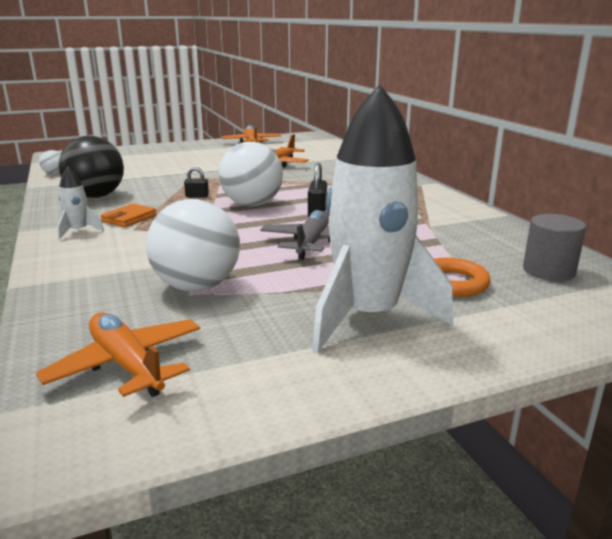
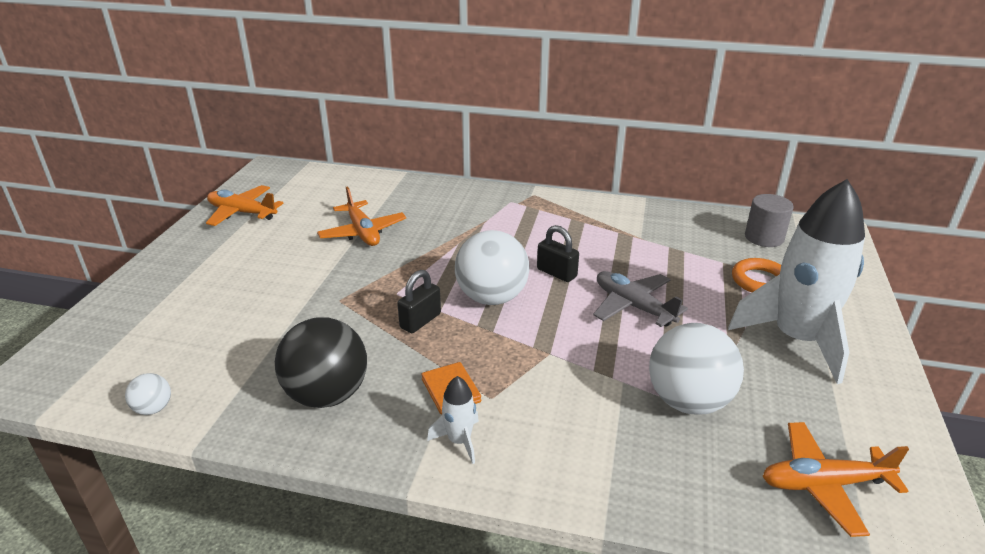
camera: 55 degrees left, 10 degrees up
(197, 196) = (420, 321): black padlock -> black padlock, size x1.57

